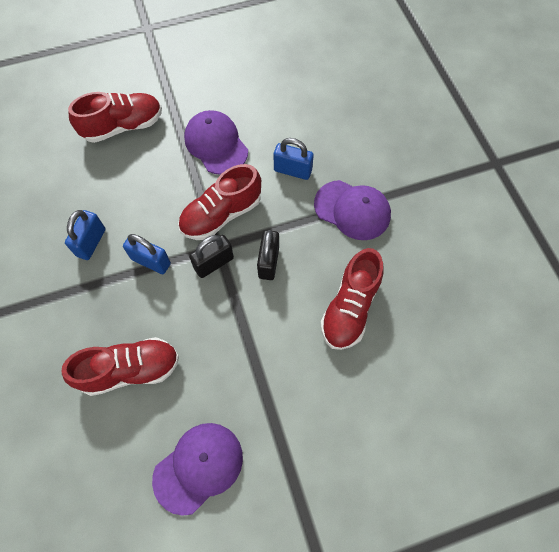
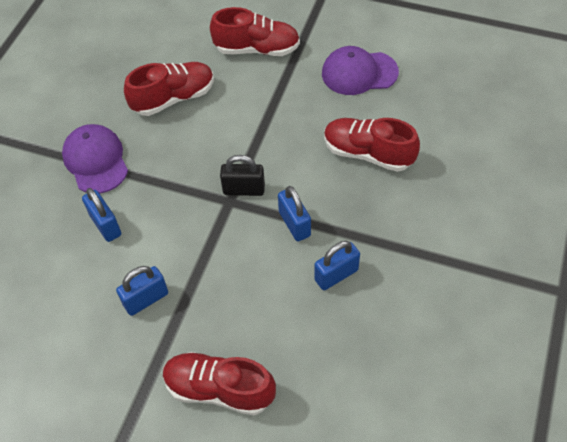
camera: 140 degrees left, 10 degrees down
(216, 144) = (146, 299): purple cap -> blue padlock
(221, 214) = (202, 226): red shoe -> red shoe (257, 49)
(268, 262) = (200, 163): black padlock -> none

